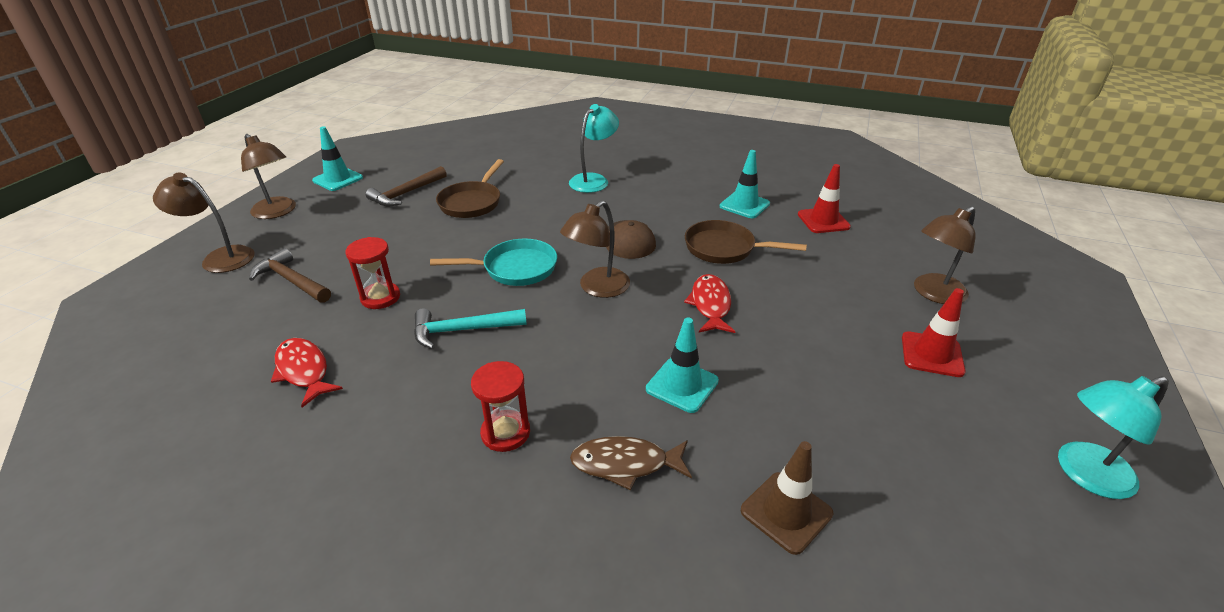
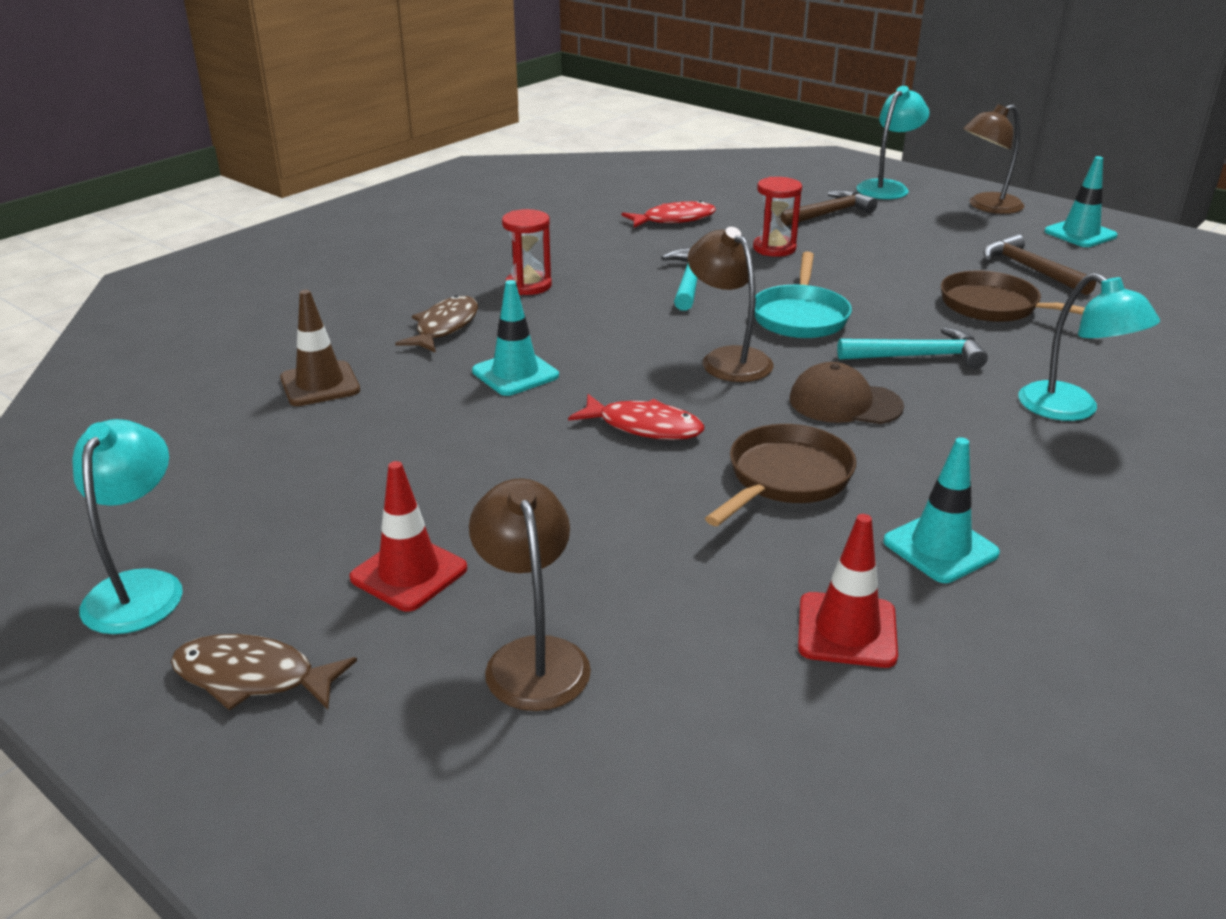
camera: 110 degrees right, 5 degrees down
(220, 257) = (887, 187): brown lamp -> turquoise lamp
(555, 222) = (917, 356): none -> turquoise hammer
(1060, 380) = (252, 677): none -> brown fish

